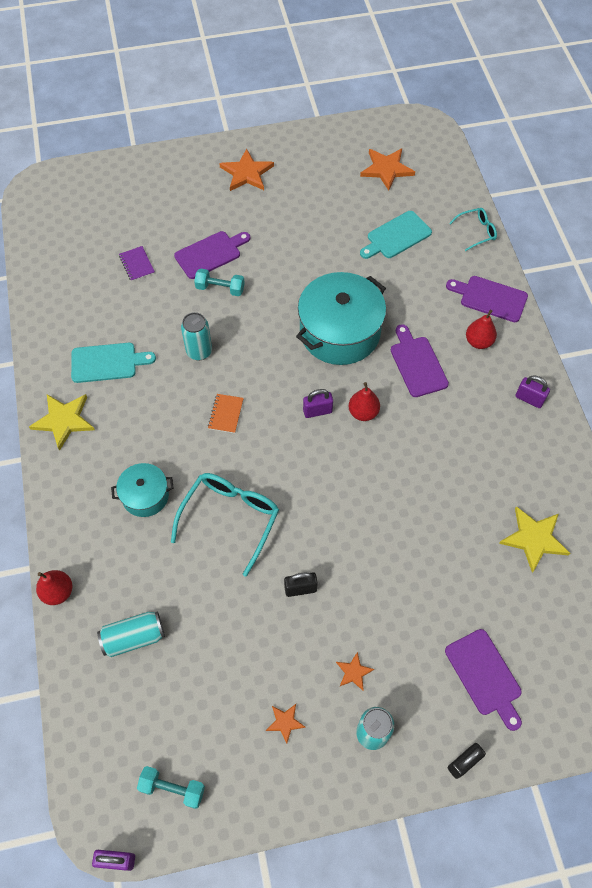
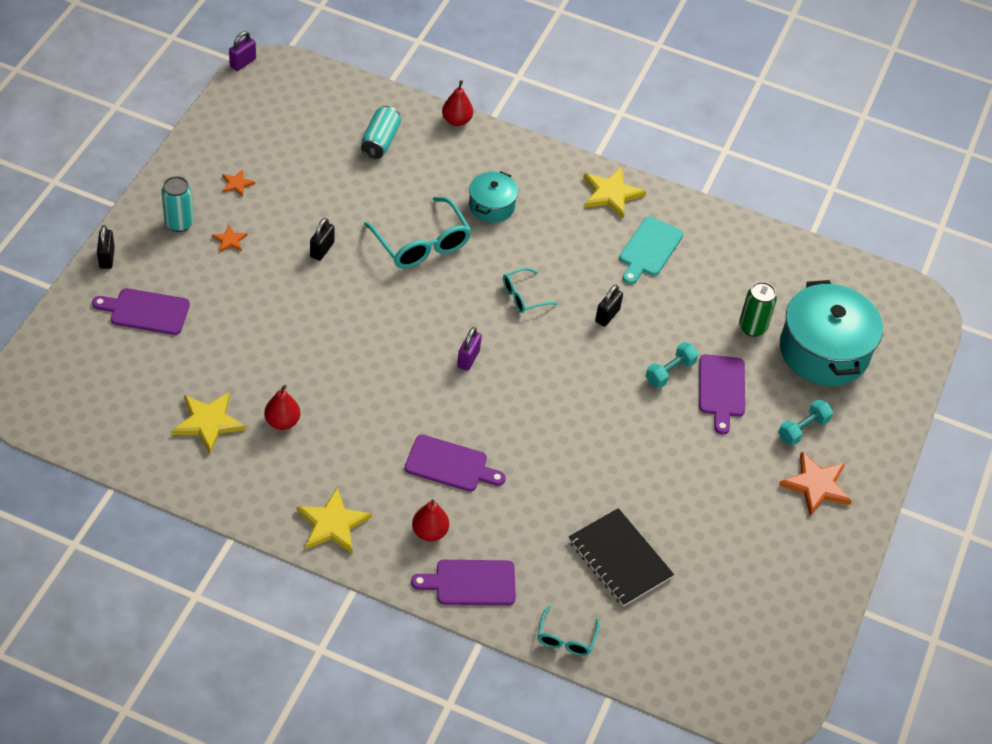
camera: 120 degrees right, 10 degrees down
(137, 264) = (752, 327): purple notebook -> green can
(172, 788) = (257, 108): turquoise dumbbell -> turquoise dumbbell (803, 429)
(199, 351) = (607, 315): turquoise can -> black padlock
(226, 414) = (523, 296): orange notebook -> turquoise glasses
(340, 332) = (538, 430): turquoise pot -> turquoise pot (823, 351)
(363, 412) = (437, 389): red pear -> red pear (282, 422)
(386, 169) = (725, 619): orange star -> none
(396, 236) = (620, 559): turquoise cutting board -> black notebook
(490, 298) = (471, 583): purple cutting board -> purple cutting board turned 150 degrees counterclockwise
(529, 399) = (332, 524): purple padlock -> yellow star

